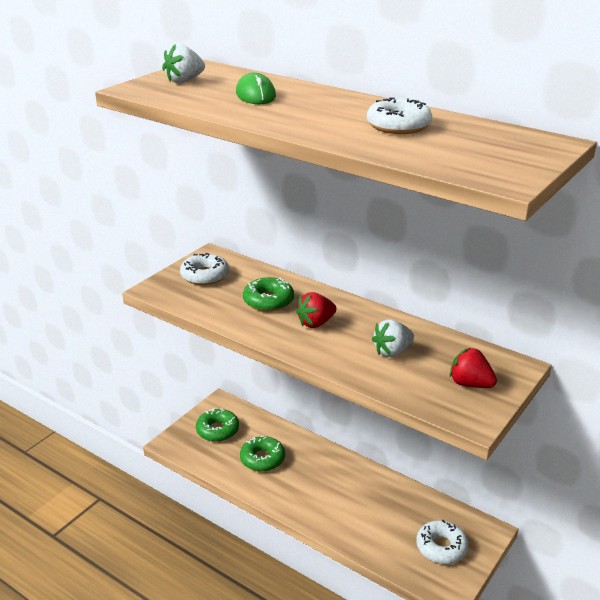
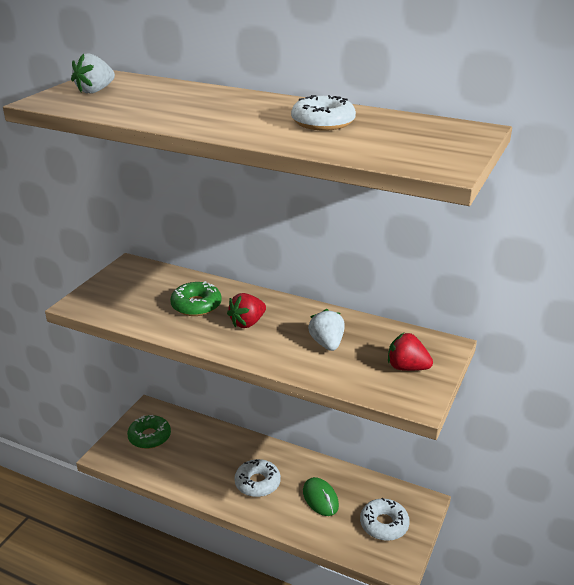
camera: 10 degrees left, 0 degrees up
(205, 276) = (127, 286): white donut -> white donut (257, 483)
(255, 95) = (172, 101): green mouse -> green mouse (320, 498)
(262, 459) = (198, 460): green donut -> none
(392, 351) = (327, 343): white strawberry -> white strawberry turned 120 degrees clockwise

